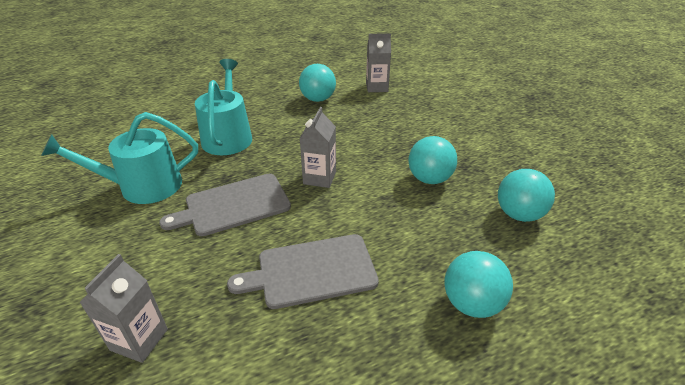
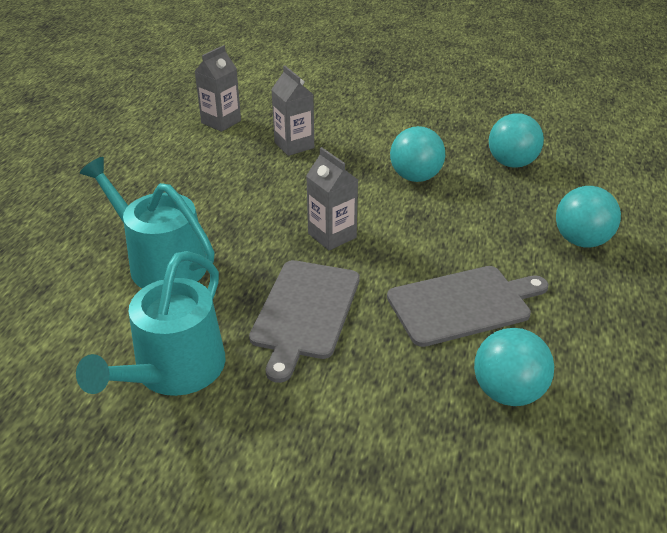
camera: 50 degrees left, 0 degrees up
(139, 339) = (444, 457): grey carton -> grey carton (294, 145)
(312, 271) = (463, 304): grey cutting board -> grey cutting board turned 135 degrees counterclockwise
(318, 99) = (182, 167): turquoise ball -> turquoise ball (507, 392)

